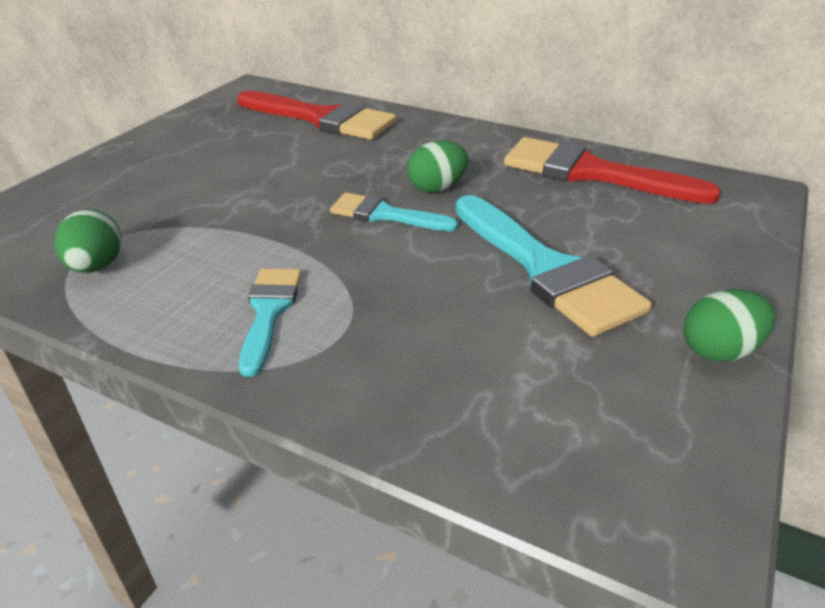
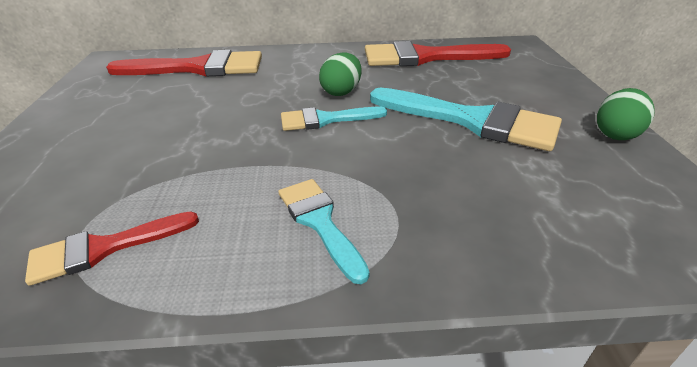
camera: 30 degrees left, 0 degrees up
(96, 266) = (104, 248): green egg -> red brush

